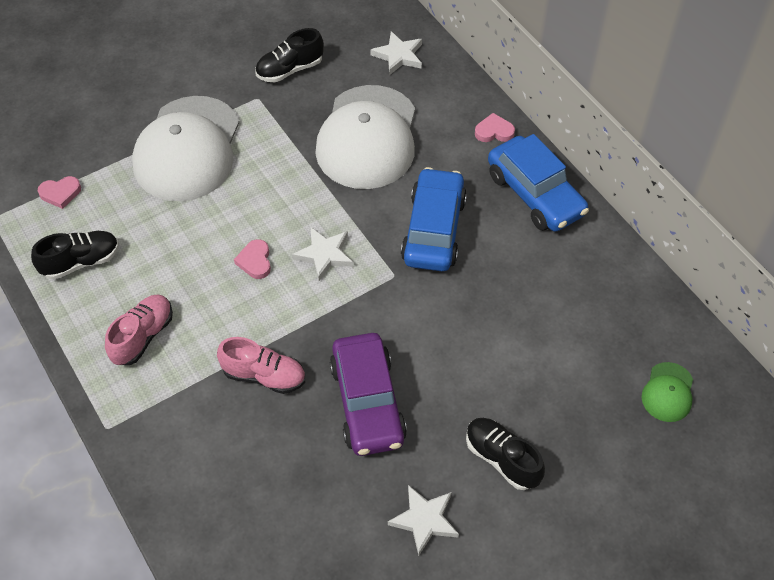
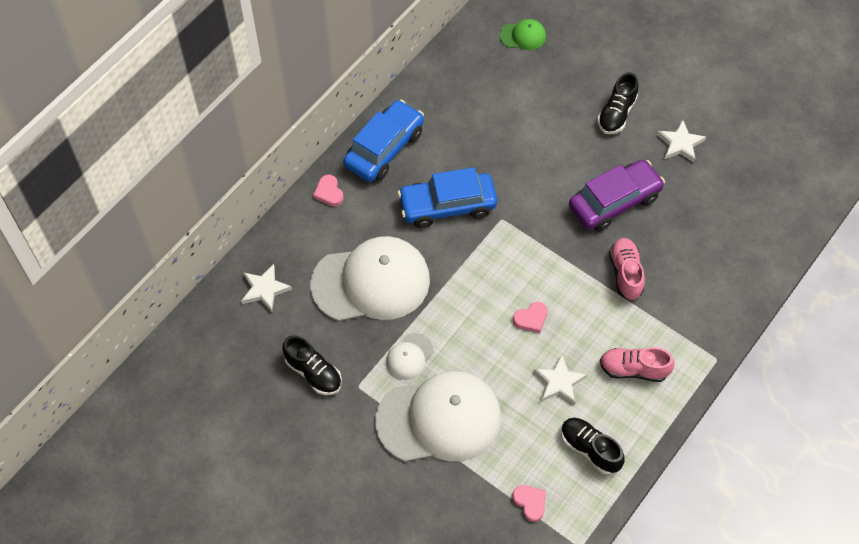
camera: 110 degrees left, 5 degrees up
(267, 145) = (409, 356): none -> white cap
(324, 255) = (503, 272): white star -> white star (559, 382)

